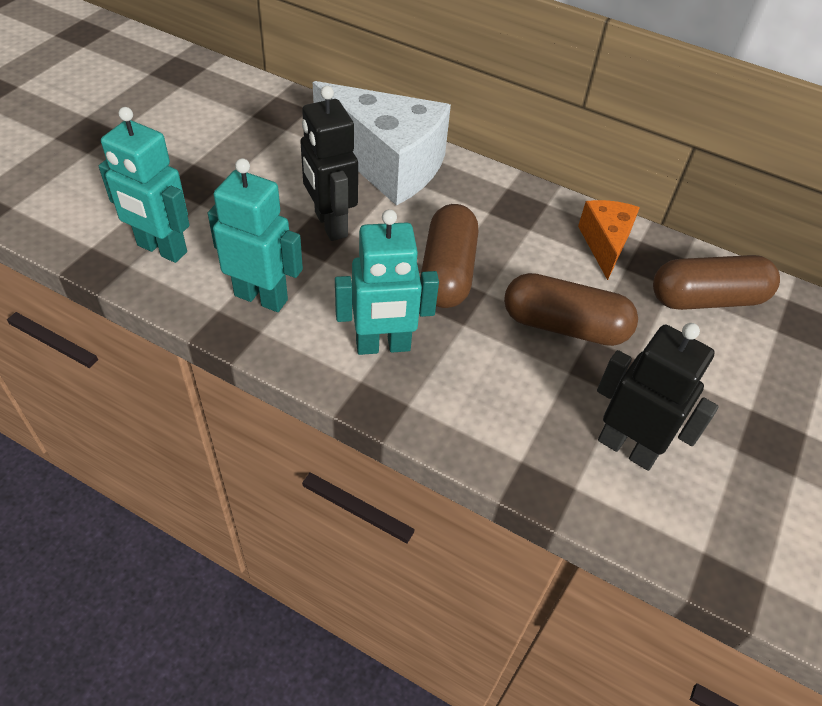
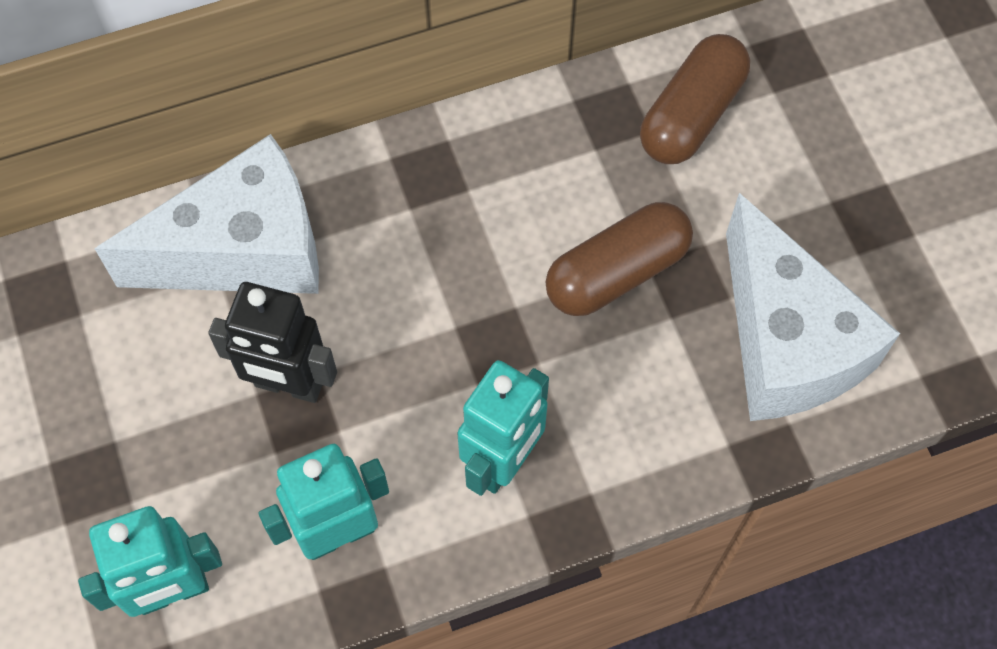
camera: 45 degrees left, 15 degrees up
(447, 272) = (458, 321): brown capsule -> none
(605, 244) = (549, 138): orange cheese -> none
(627, 447) = (786, 343): black robot -> white cheese

